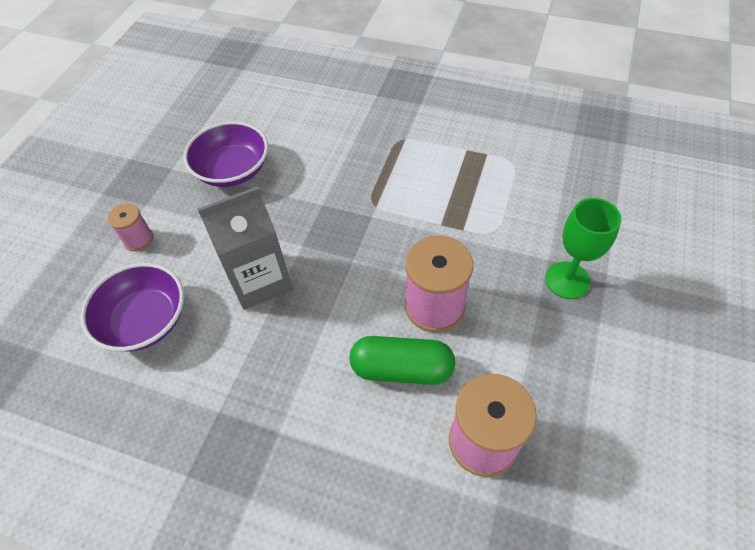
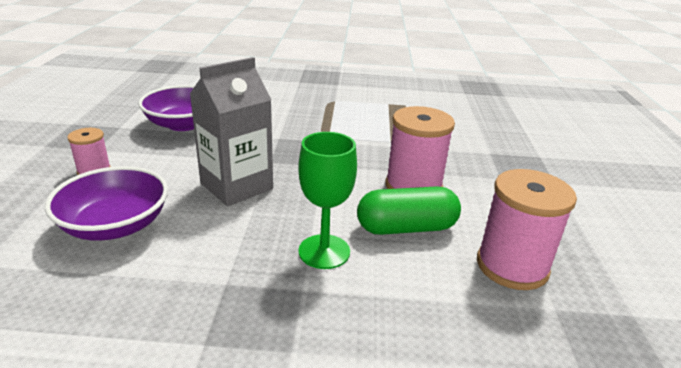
camera: 20 degrees left, 25 degrees down
(567, 280) = (512, 162): green goblet -> green goblet (324, 251)

